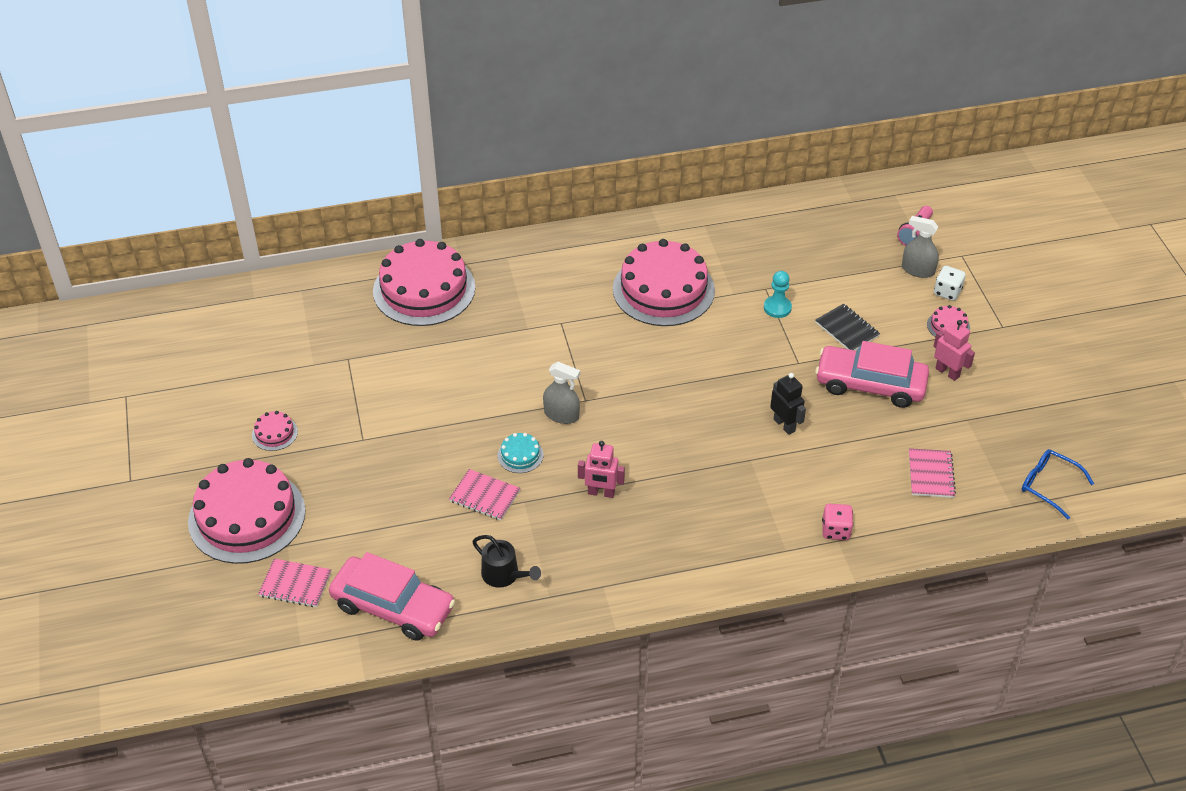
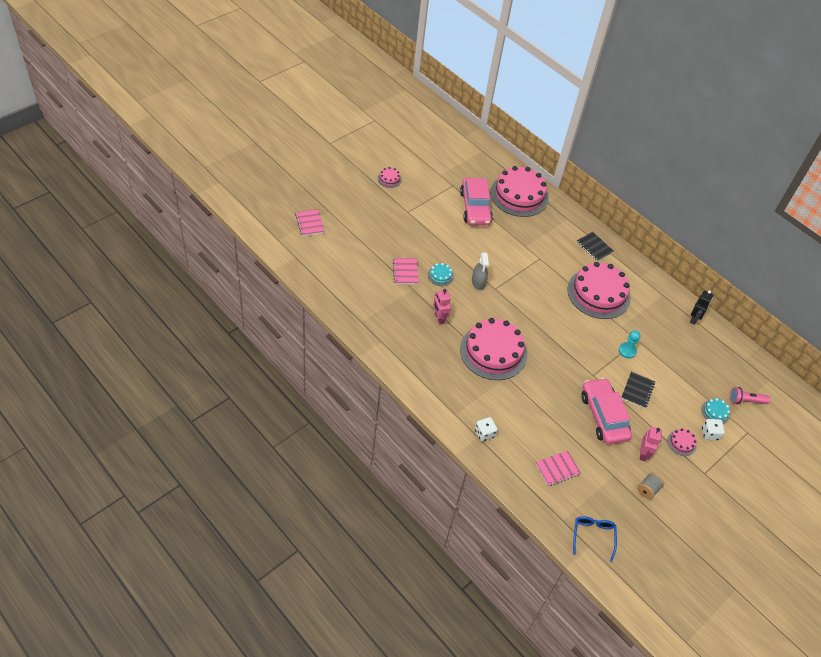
camera: 55 degrees right, 5 degrees up
(247, 516) = (336, 190): pink cake -> pink cake (493, 351)
(393, 607) = (318, 263): pink car -> pink car (475, 207)
(504, 575) = (363, 298): black watering can -> none
(579, 254) = (594, 247): none -> black notebook
(784, 425) = (542, 384): black robot -> black robot (694, 319)
(835, 530) = (484, 433): pink dice -> white dice
(917, 270) = (715, 412): grey spray bottle -> turquoise cake
(1003, 395) = (648, 489): none -> grey spool

